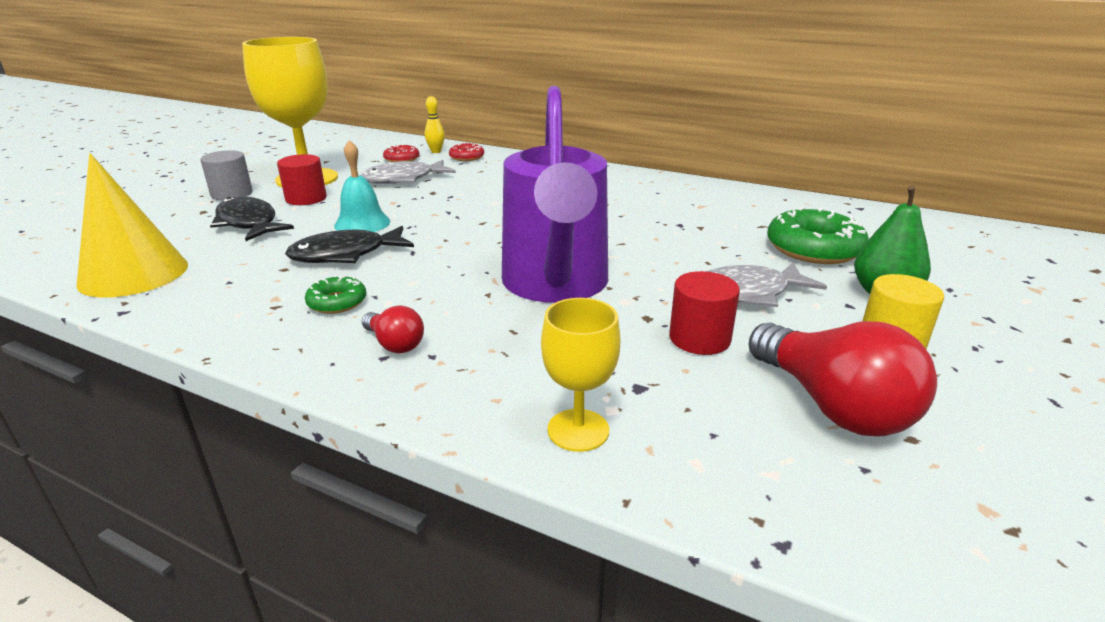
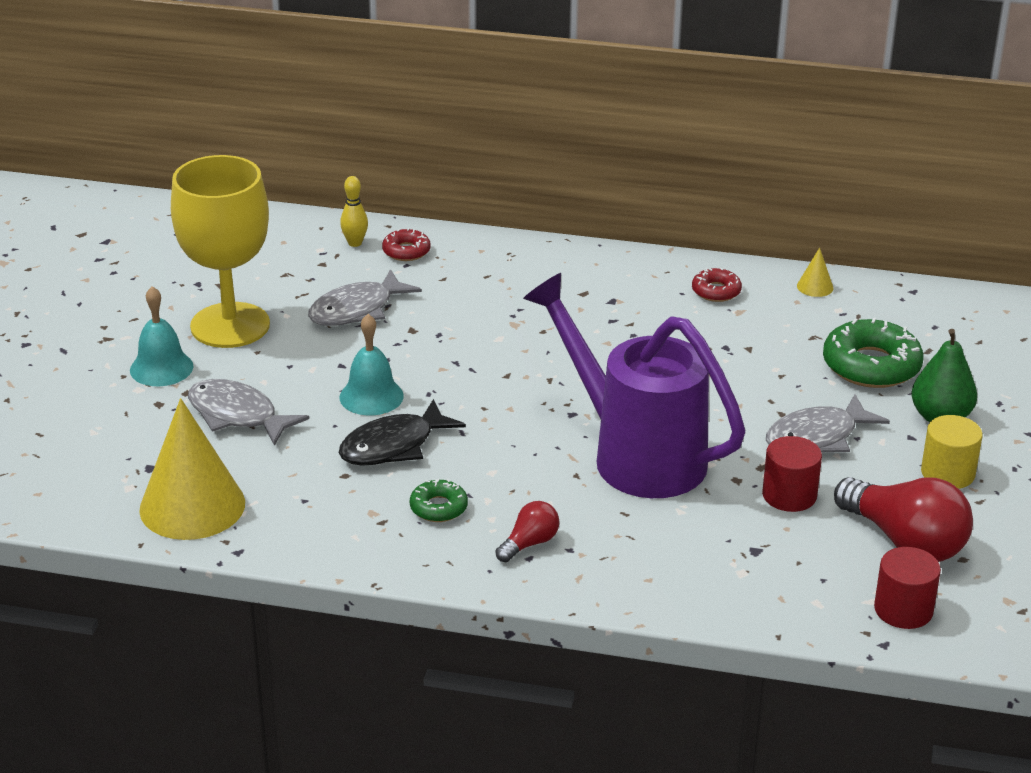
camera: 15 degrees left, 5 degrees up
(232, 194) = (161, 368): grey cylinder -> turquoise bell
(249, 223) = (237, 415): black fish -> grey fish
(306, 198) = (265, 363): red cylinder -> red cylinder (903, 610)
(395, 344) = (529, 543): red light bulb -> red light bulb turned 75 degrees counterclockwise
(402, 159) = (321, 266): red donut -> red donut (716, 291)
(555, 286) = (636, 455): purple watering can -> purple watering can turned 150 degrees clockwise
(578, 430) = (724, 593): yellow goblet -> none
(771, 198) = (815, 287): none -> yellow cone

